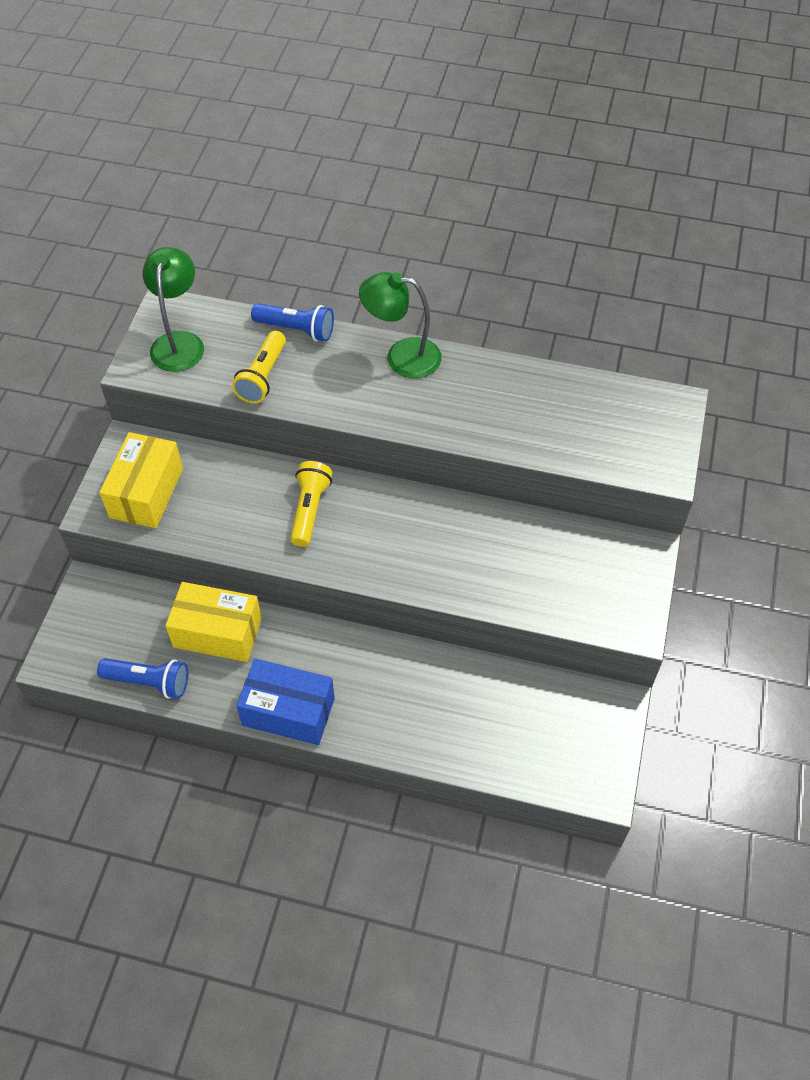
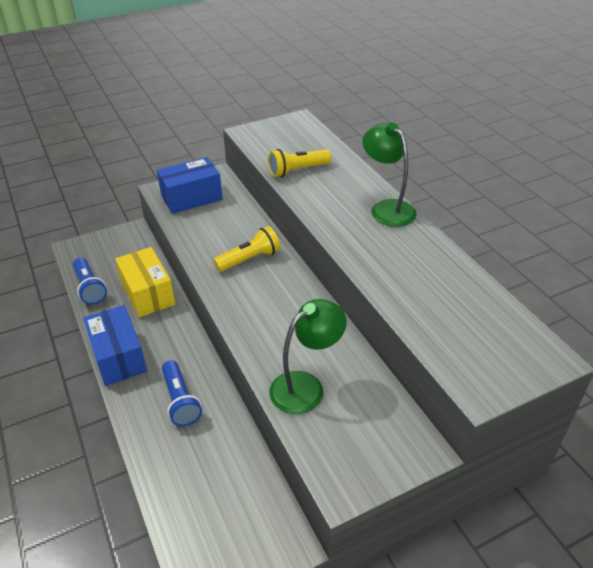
camera: 50 degrees right, 15 degrees down
(146, 493) = (191, 198): yellow box -> blue box
(179, 342) = (282, 134): green lamp -> green lamp (306, 386)
(296, 330) = (347, 163): blue flashlight -> blue flashlight (180, 401)

